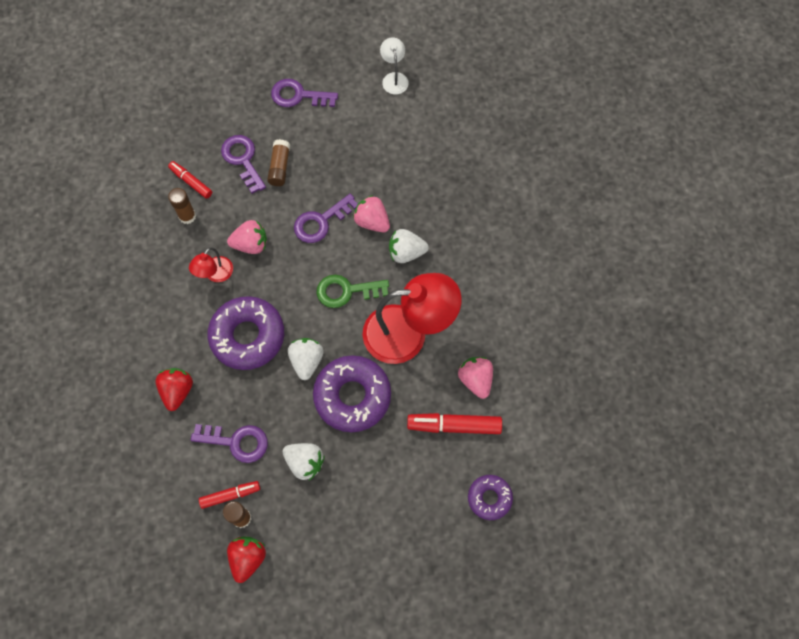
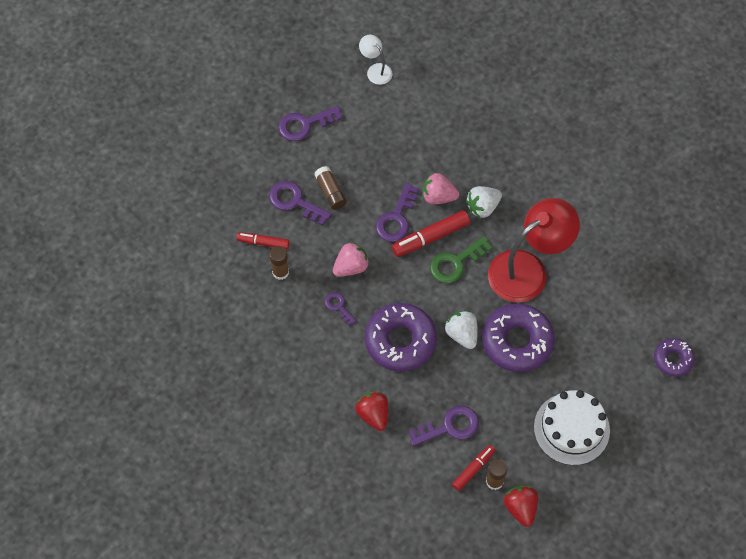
camera: 30 degrees left, 5 degrees down
(215, 274) = (338, 306): red lamp -> purple key
(305, 462) = (514, 412): white strawberry -> none
(347, 510) = (571, 428): none -> white cake
(454, 425) = (610, 320): red marker -> red marker (430, 237)
(475, 380) = (603, 277): pink strawberry -> none

